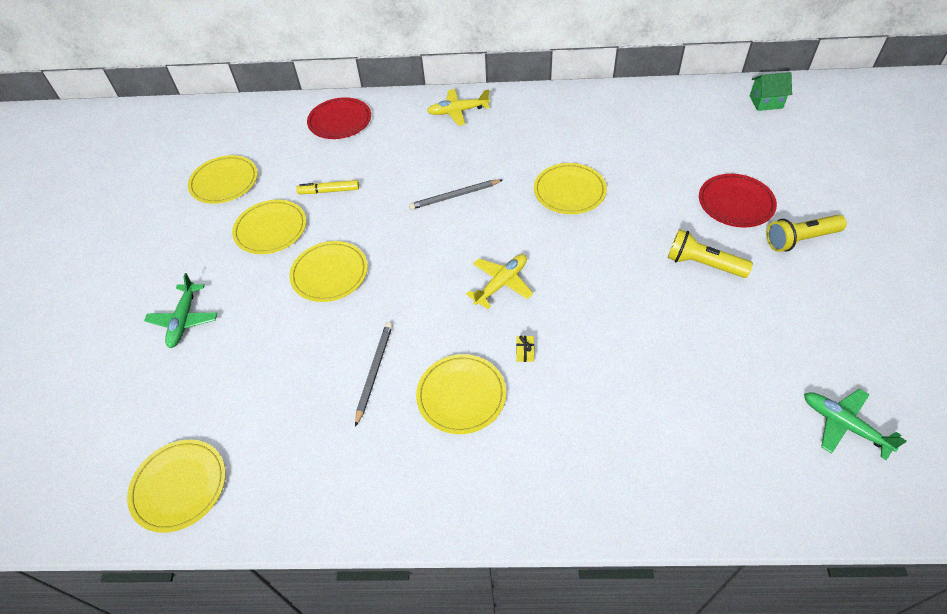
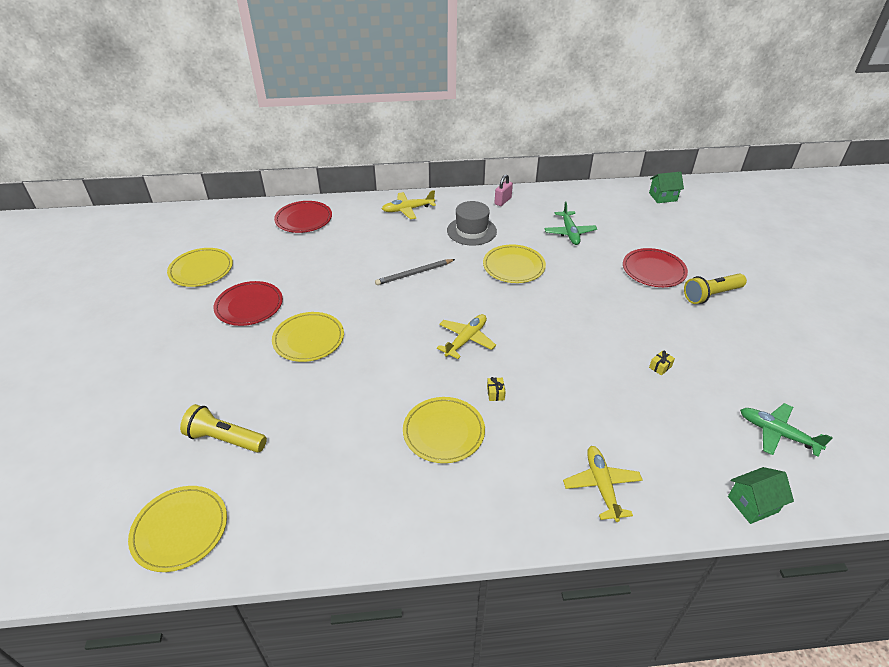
camera: 10 degrees left, 10 degrees down
(184, 320) = (172, 384): green plane -> green plane (569, 232)
(271, 229) = (249, 306): yellow plate -> red plate
(329, 191) = (300, 273): yellow marker -> none
(374, 372) = (360, 418): grey pencil -> none
(527, 142) = (471, 231): none -> grey hat
(569, 103) = (502, 201): none -> pink padlock
(626, 474) = (601, 486): none -> yellow plane
(702, 264) = (635, 317): yellow flashlight -> yellow flashlight (224, 439)
(720, 331) = (660, 367): none -> yellow gift
(796, 510) = (753, 504): none -> green house

